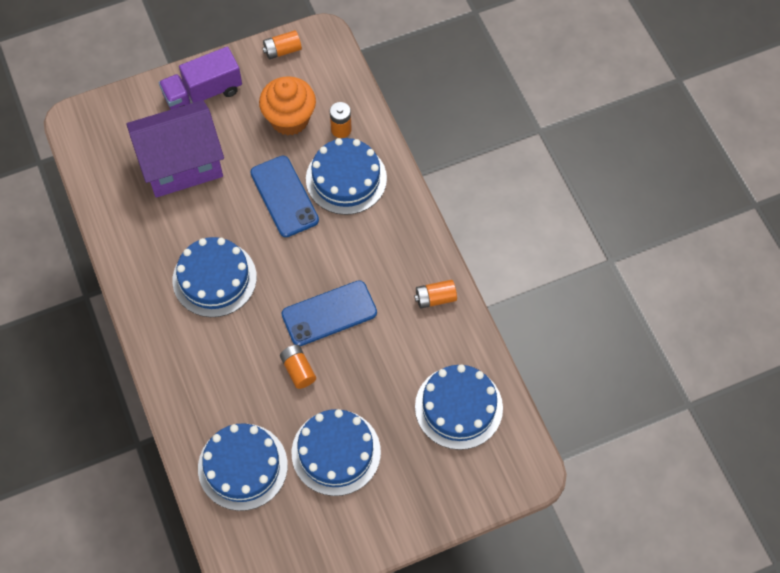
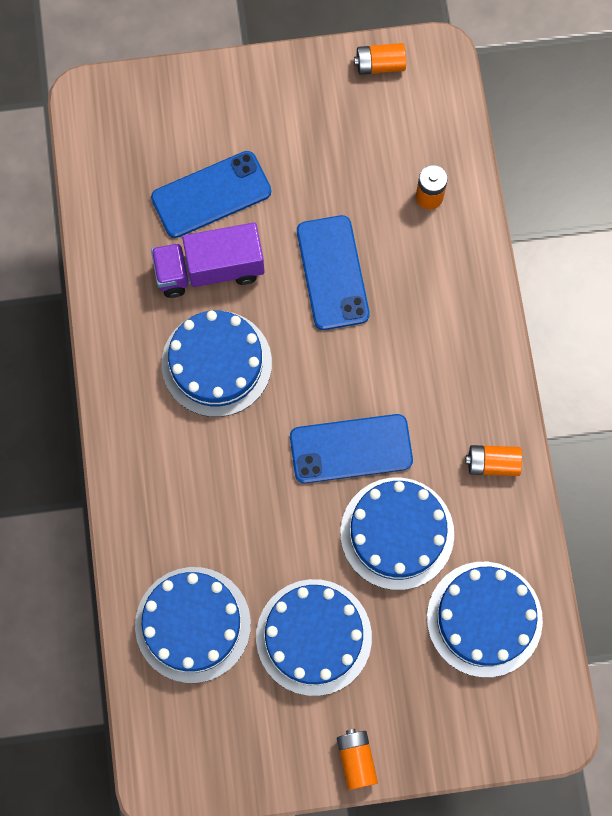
camera: 15 degrees right, 10 degrees up
(181, 164) = (211, 195): purple house -> blue phone
(203, 93) = (262, 101): purple truck -> purple truck (210, 270)
(289, 119) = (365, 166): orange cupcake -> none
(298, 370) = (293, 515): orange battery -> orange battery (356, 760)
(346, 178) = (418, 268): blue cake -> blue cake (397, 533)

